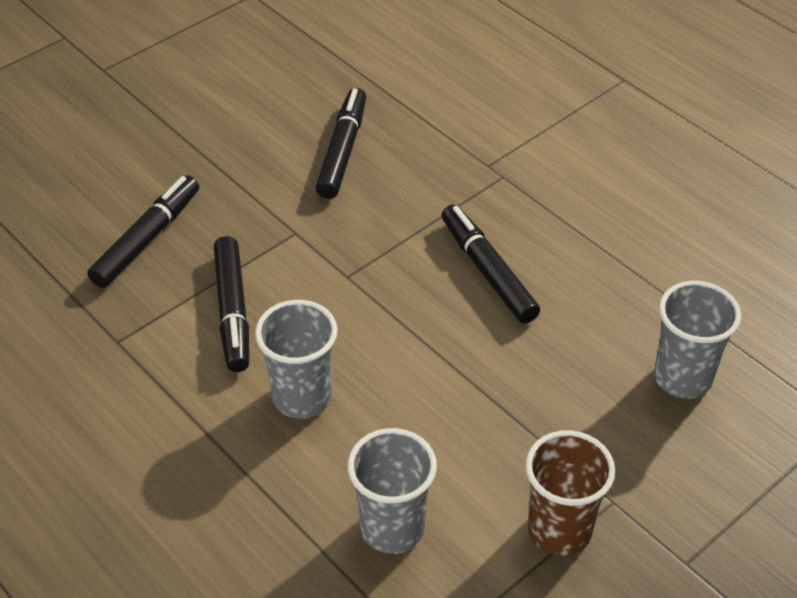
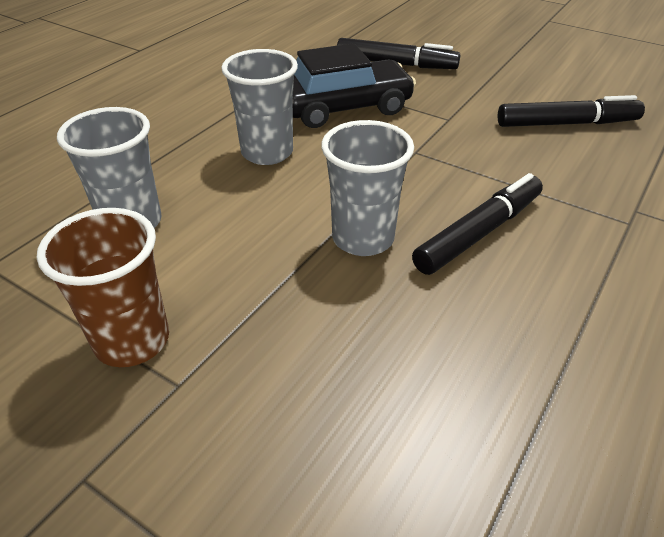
camera: 75 degrees right, 5 degrees down
(233, 311) = (344, 108): black marker -> black car
(682, 378) = (403, 439): grey cup -> grey cup (363, 238)

